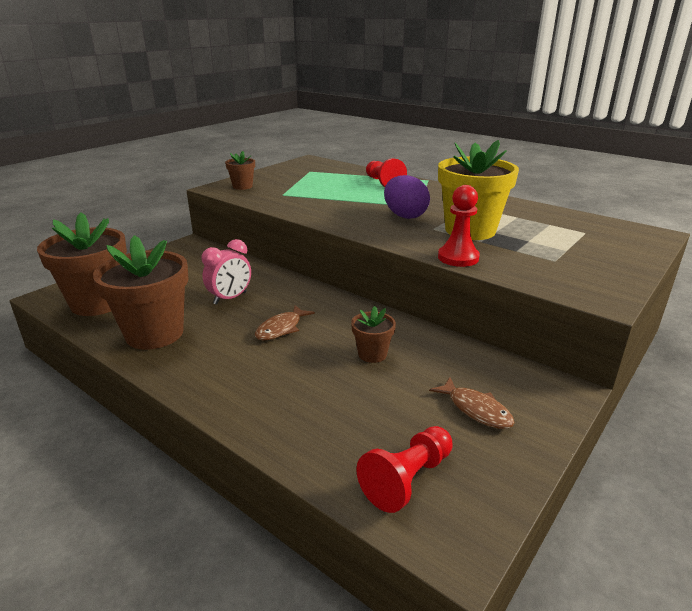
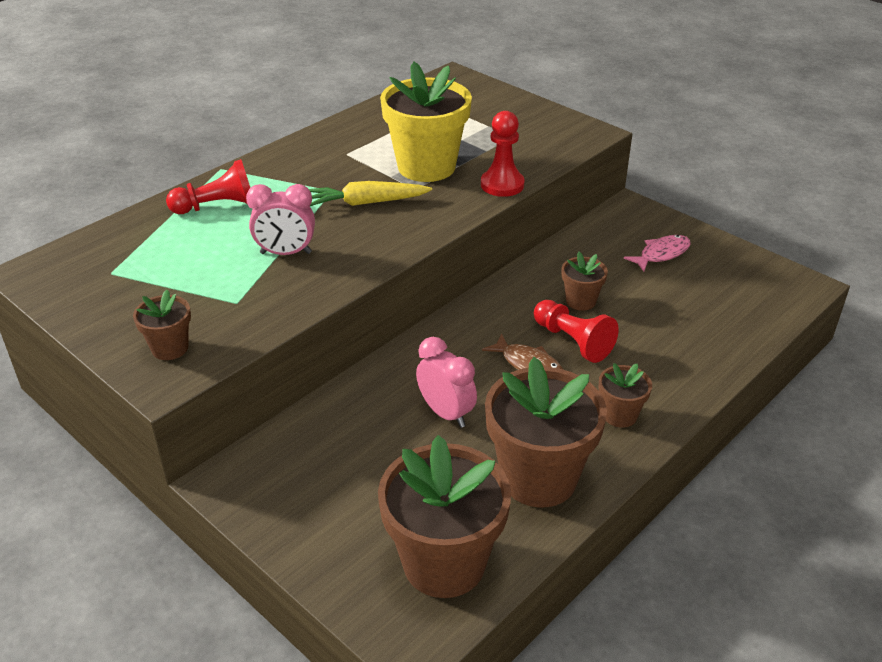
camera: 85 degrees left, 10 degrees up
(212, 371) = (620, 415): none -> brown flower pot
(335, 200) = (286, 253): none -> pink clock
(404, 216) = (367, 203): purple egg -> yellow carrot
(407, 479) = (749, 298): red pawn -> red pawn (572, 341)
(476, 410) = (661, 254): brown fish -> pink fish

